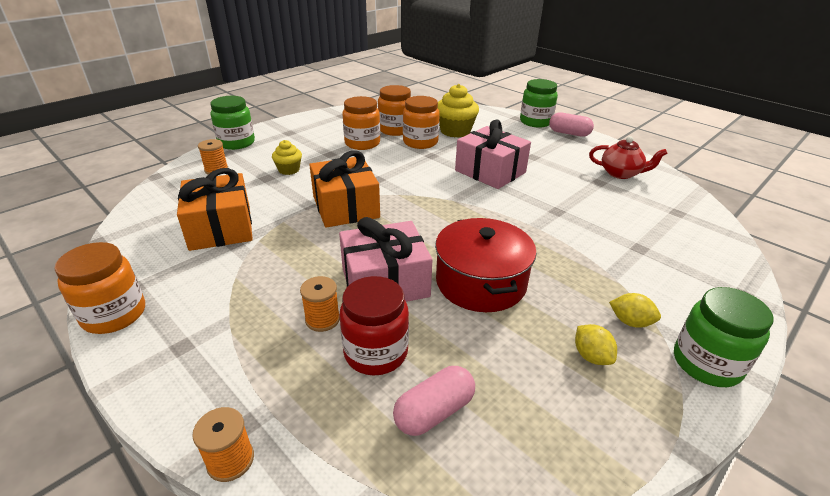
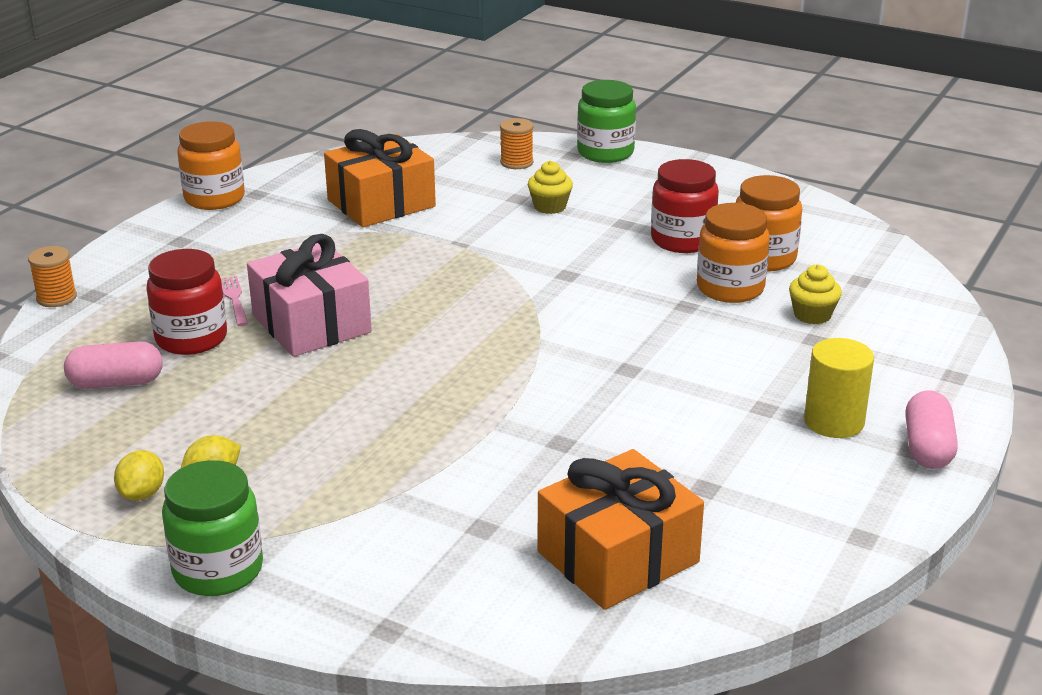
camera: 75 degrees right, 5 degrees down
(322, 319) = (235, 299): orange spool -> pink fork
(345, 207) = (471, 266): orange gift -> orange gift (618, 557)
(362, 143) = (682, 240): orange jar -> red jar
(434, 412) = (116, 383): pink capsule -> pink capsule turned 45 degrees counterclockwise
(455, 131) = (812, 315): yellow cupcake -> yellow cupcake, size x0.58
(480, 282) = (335, 388): red pot -> none
(490, 171) = (663, 367): pink gift -> none
(535, 122) = (953, 401): green jar -> none
(547, 145) = (834, 422): none -> yellow cylinder
(621, 173) = (764, 516): red teapot -> none
(630, 322) = (286, 510): yellow lemon -> yellow lemon (142, 494)

